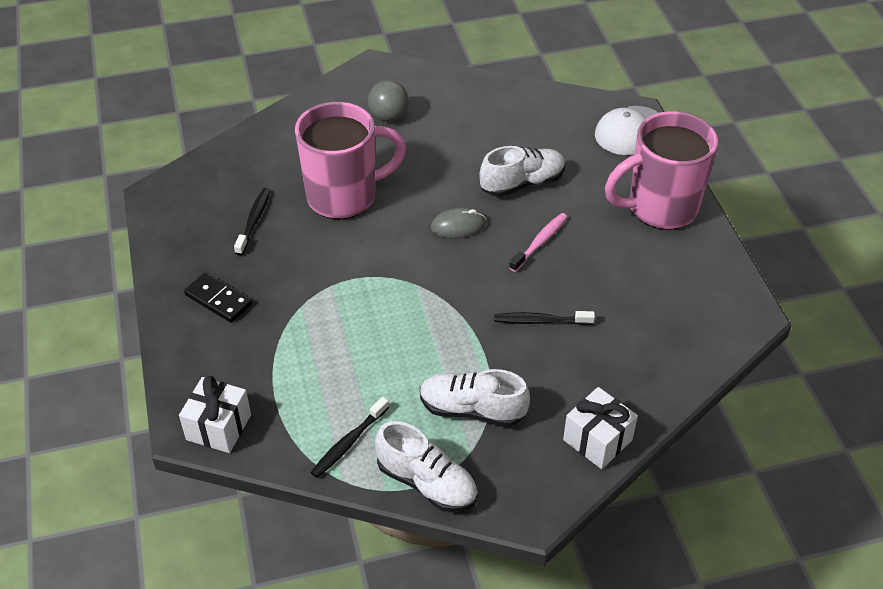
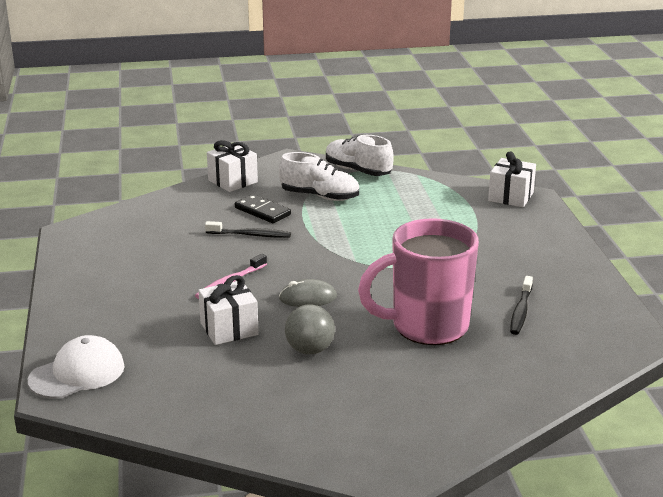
camera: 175 degrees left, 20 degrees down
(218, 299) = (536, 259): black domino -> black domino (262, 211)
(348, 443) = (413, 187): black toothbrush -> none
(389, 117) = (375, 405): grey ball -> grey ball (310, 350)
(522, 183) = (229, 329): white shoe -> white gift
(660, 208) = (94, 302): pink mug -> none

